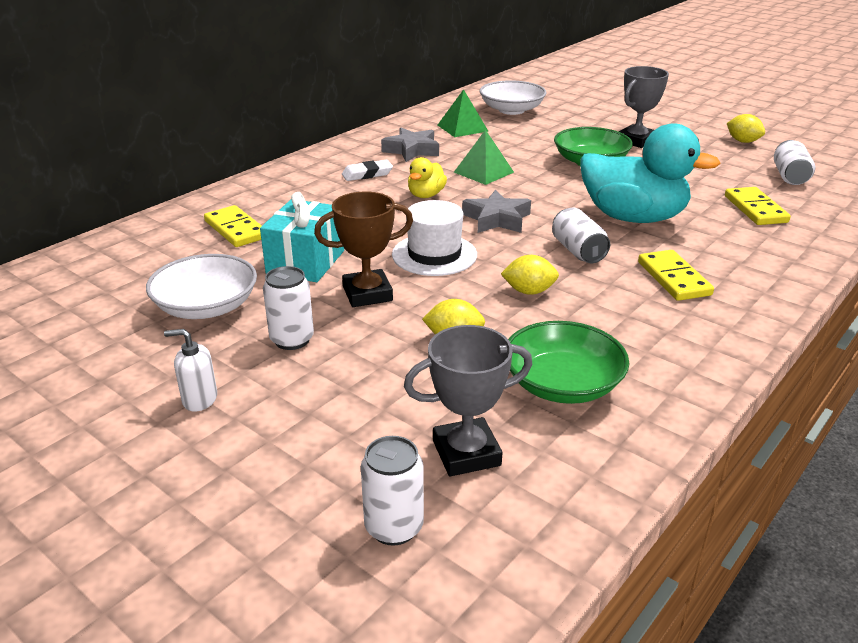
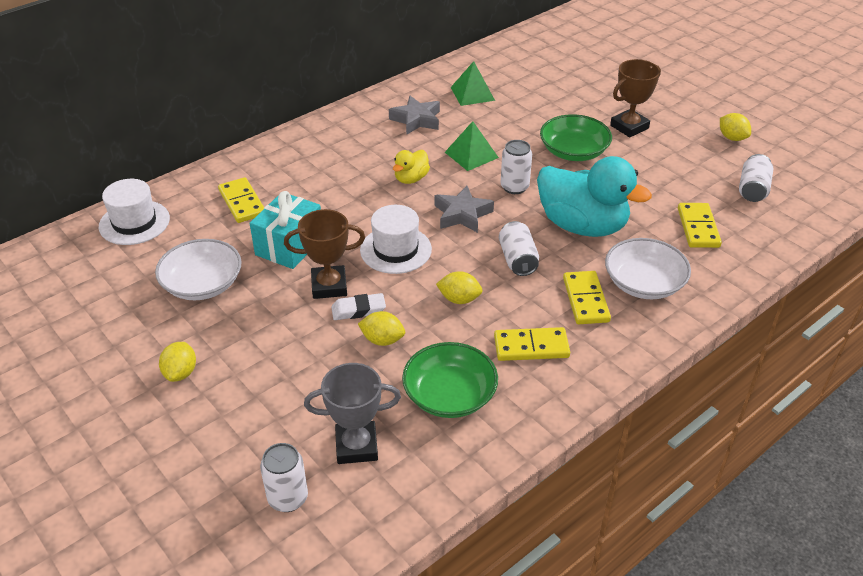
camera: 10 degrees right, 10 degrees up
(105, 257) = (134, 222): none -> white hat
(199, 399) = (180, 373): white soap dispenser -> yellow lemon
(292, 340) = (259, 325): white can -> white can (514, 187)
(367, 174) = (368, 147): white eraser -> white eraser (358, 310)
(511, 110) = (527, 72): white bowl -> white bowl (643, 283)
(636, 140) = (629, 127): grey trophy -> brown trophy
(636, 326) = (531, 347): none -> yellow domino

